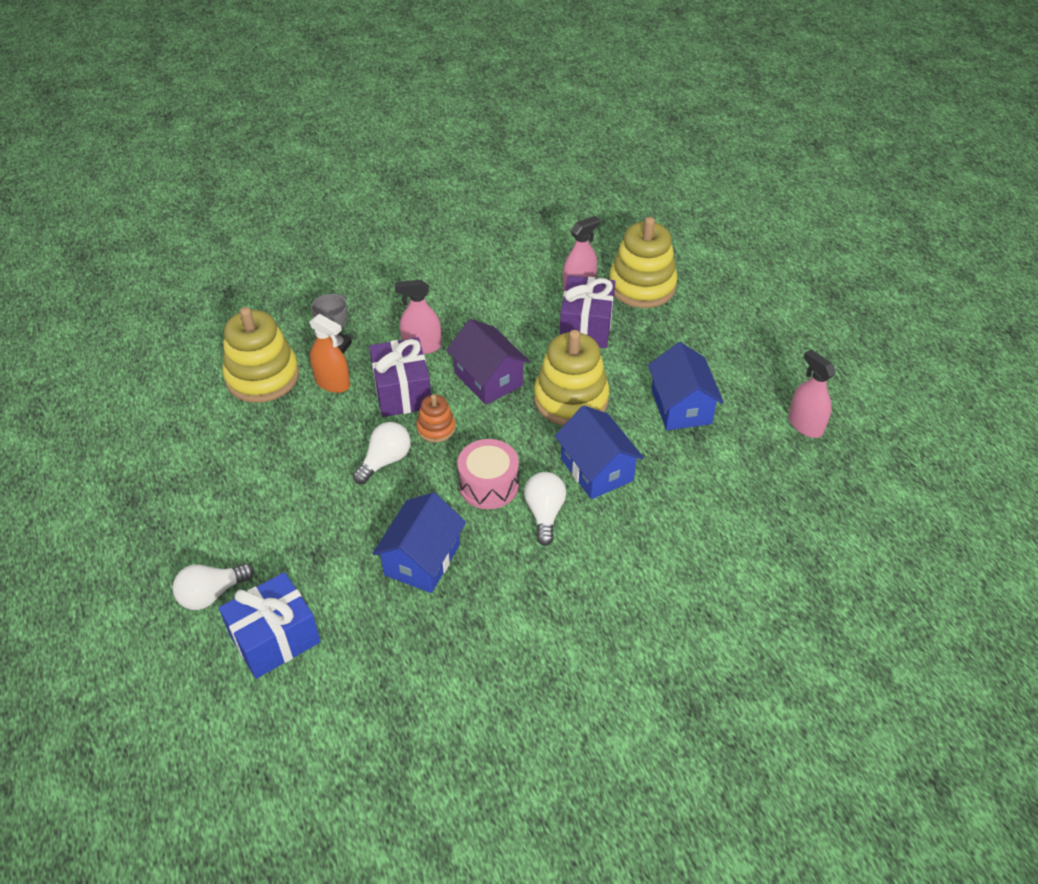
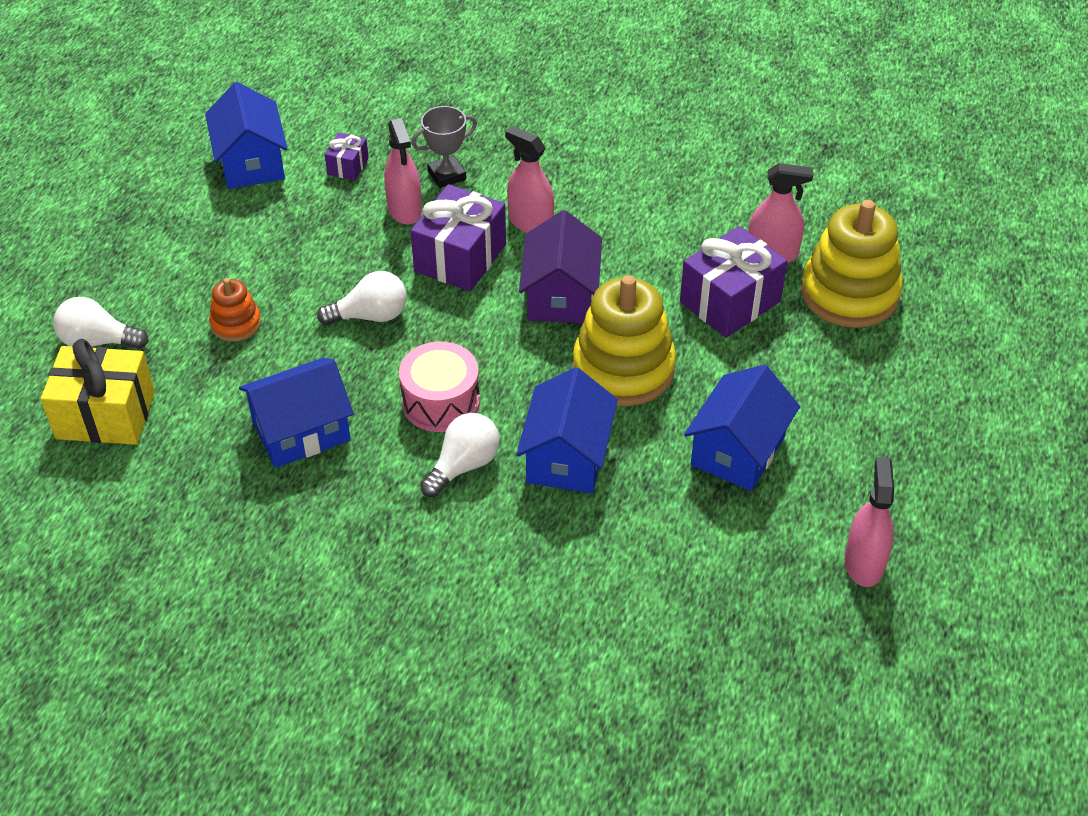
camera: 40 degrees right, 0 degrees up
(189, 411) = (251, 162): none -> blue house
(262, 377) = (348, 166): yellow stacking toy -> purple gift
(275, 638) = (105, 415): blue gift -> yellow gift
(332, 383) = (404, 209): orange spray bottle -> pink spray bottle
(436, 428) = (453, 314): orange stacking toy -> orange stacking toy (236, 323)

